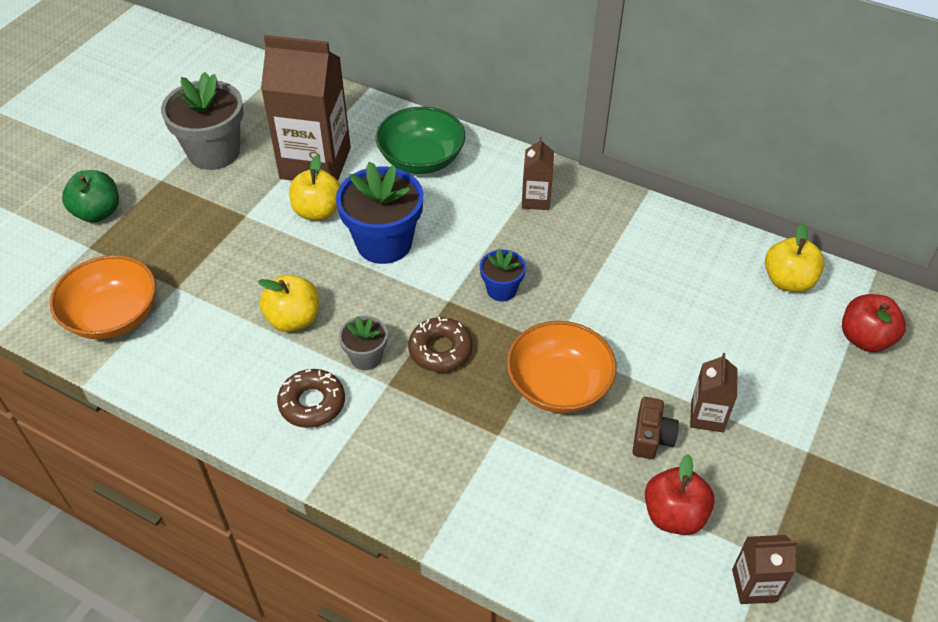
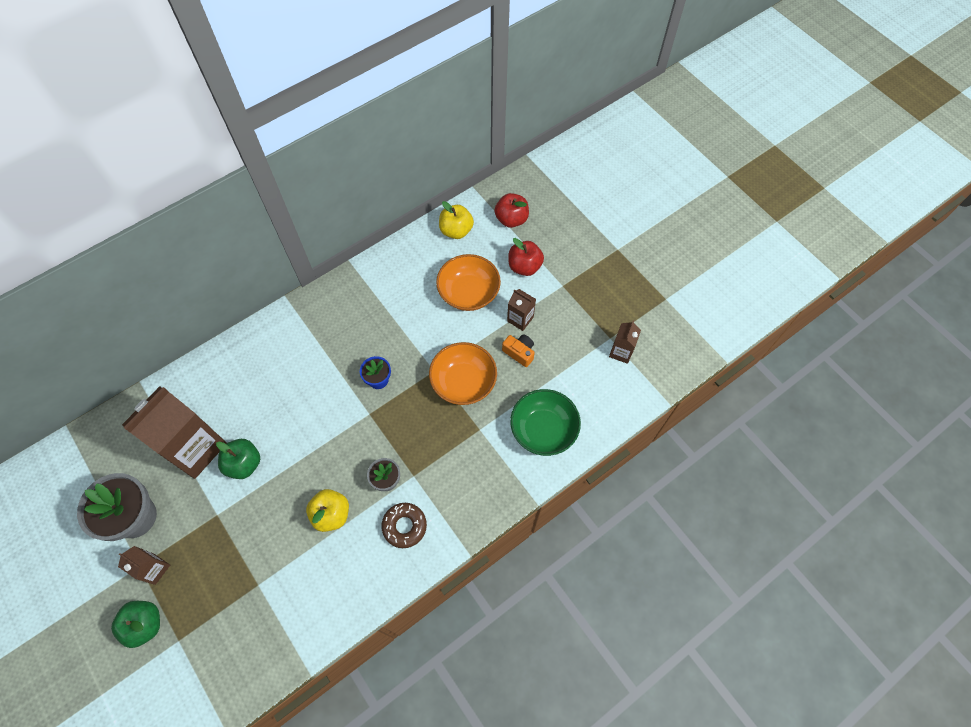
camera: 65 degrees left, 15 degrees up
(113, 316) = (259, 638): orange bowl -> orange bowl (468, 292)
(318, 211) = (244, 464): yellow apple -> green apple
(384, 243) = (299, 432): blue flower pot -> none
(421, 159) = (237, 377): green bowl -> green bowl (543, 429)
(440, 350) = (404, 435): brown donut -> none
(536, 199) = (317, 326): brown carton -> brown carton (154, 569)
(651, 437) = (519, 352): brown camera -> orange camera
(674, 515) = (569, 366): red apple -> red apple (524, 266)

